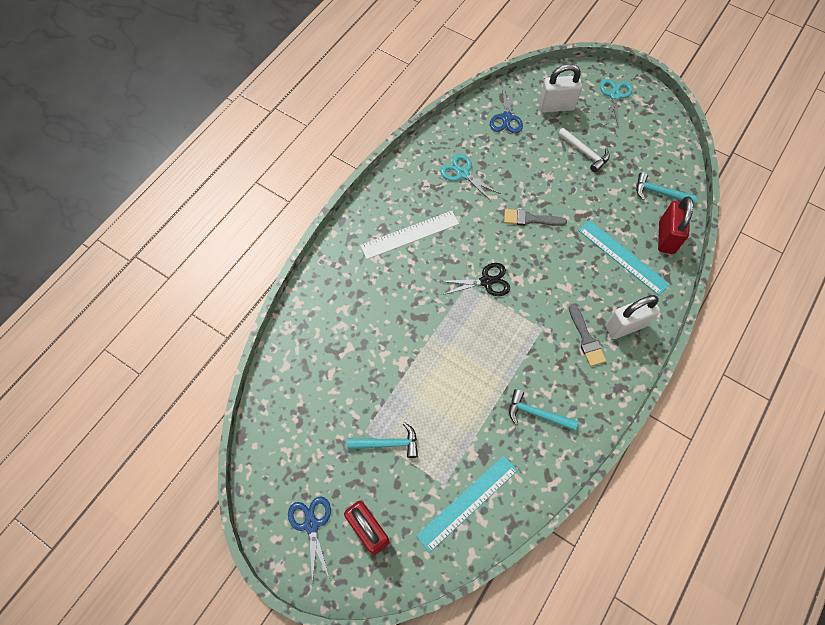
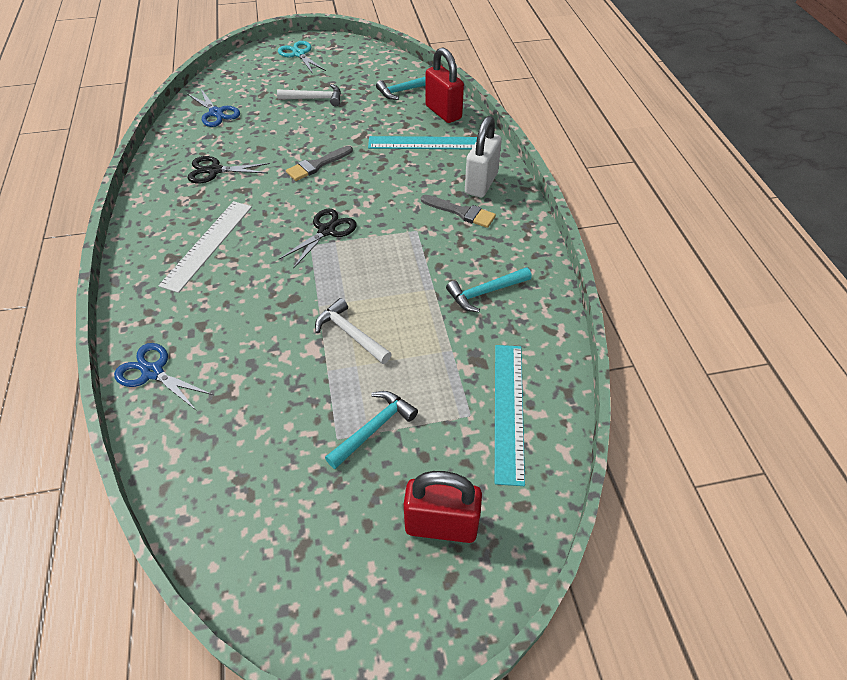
camera: 45 degrees left, 15 degrees down
(311, 524) = (372, 582): blue scissors -> blue scissors (153, 372)
(431, 371) = (350, 334): none -> white hammer
(462, 173) = (214, 171): turquoise scissors -> black scissors
(556, 106) = (255, 84): white padlock -> none

